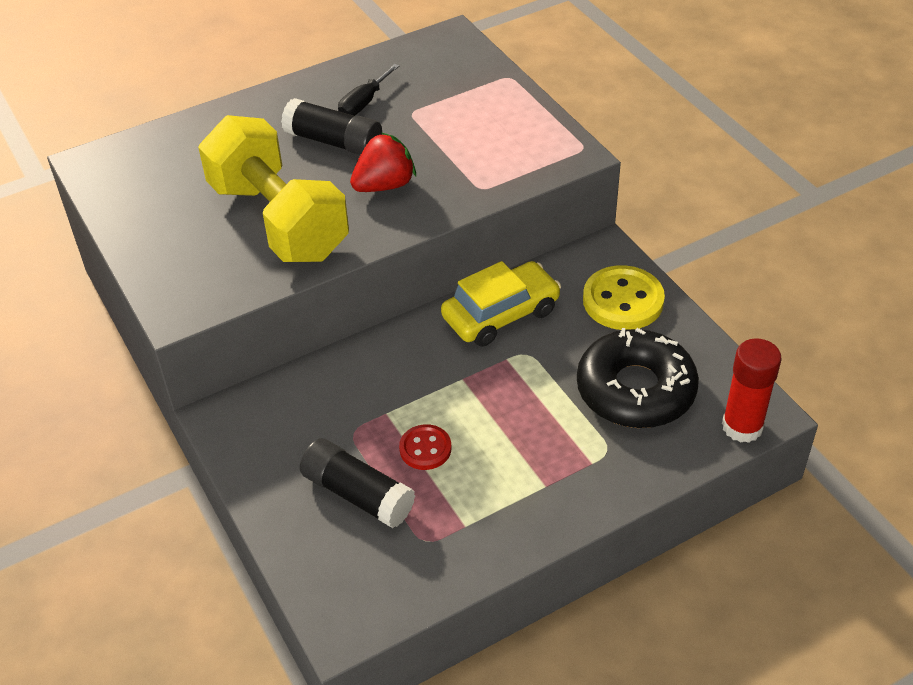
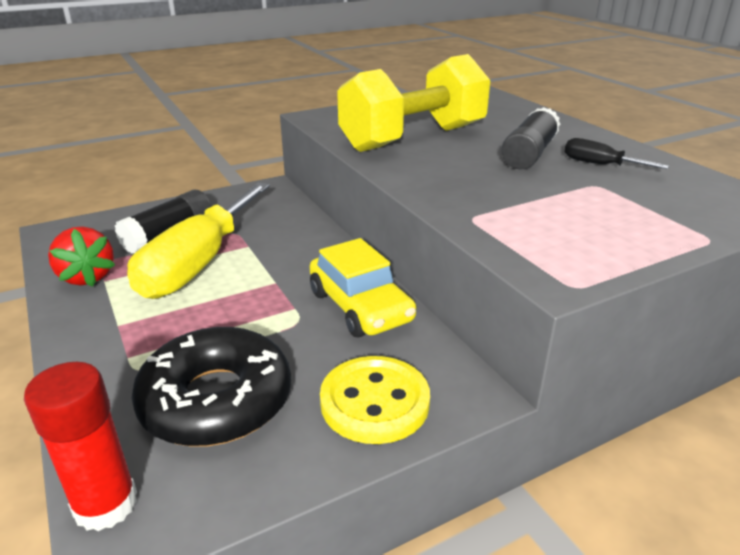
camera: 90 degrees right, 15 degrees down
(384, 185) = (467, 174): red strawberry -> red strawberry (87, 277)
(425, 449) = (199, 263): red button -> yellow screwdriver

